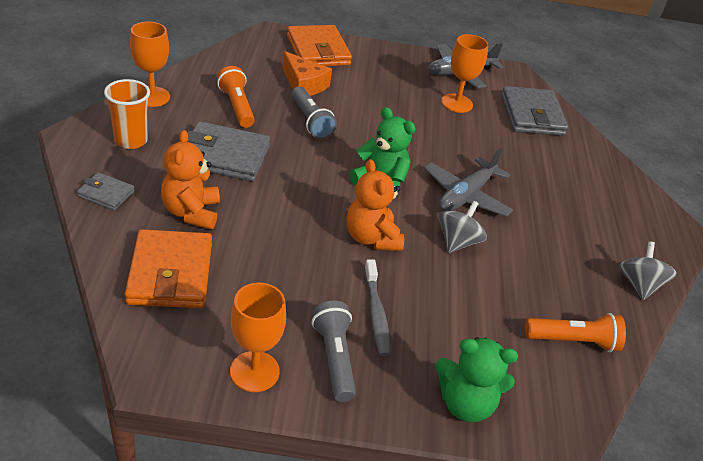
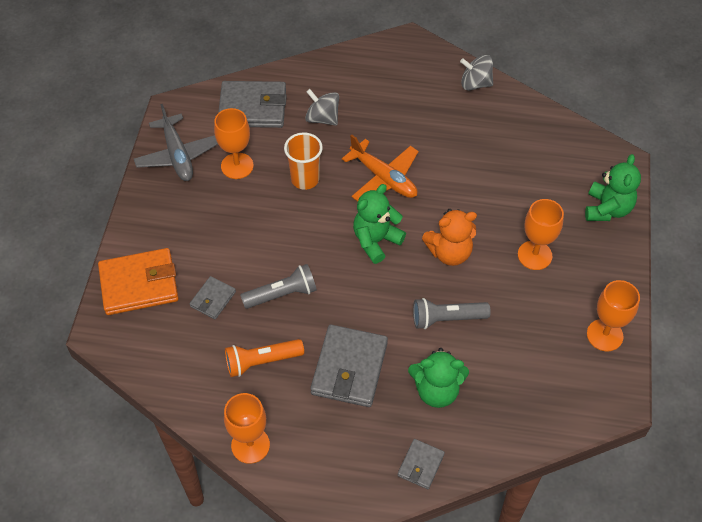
camera: 80 degrees left, 15 degrees up
(131, 140) = (333, 455): orange cup -> orange cup (305, 179)
(170, 273) = (515, 400): orange wallet -> none
(191, 212) = (436, 390): orange teddy bear -> green teddy bear
(304, 84) = (213, 299): orange cheese -> grey wallet
(334, 358) = (583, 284): grey flashlight -> grey flashlight (447, 319)
(376, 314) = (534, 255): grey toothbrush -> orange goblet
(457, 242) = (445, 192): grey spinning top -> grey spinning top (322, 118)
(466, 196) = (384, 178): grey plane -> orange plane
(573, 341) = (539, 136): orange flashlight -> none

